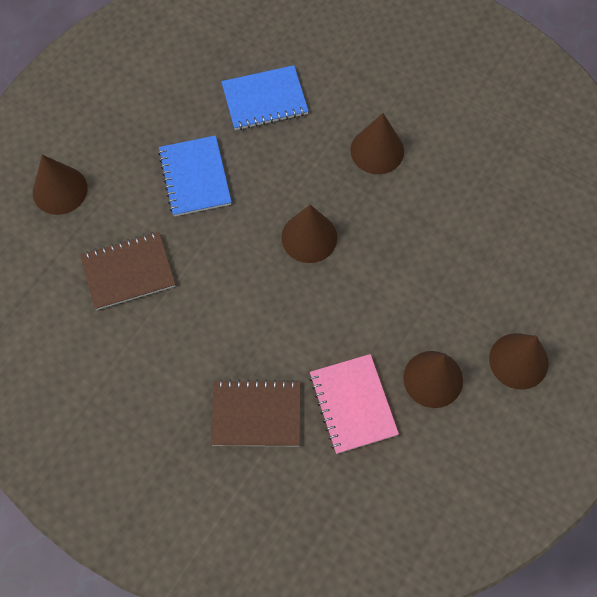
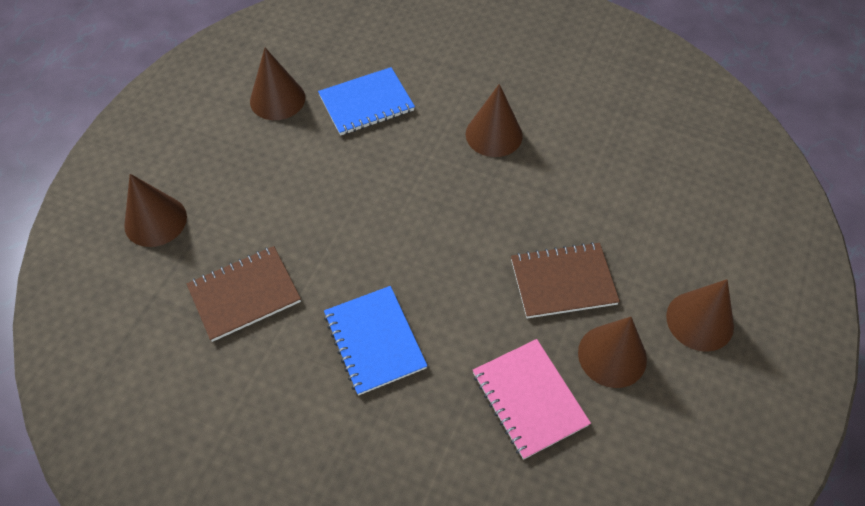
camera: 10 degrees left, 10 degrees down
(195, 177) = (305, 187): blue notebook -> blue notebook (375, 341)
(256, 414) = (419, 429): brown notebook -> brown notebook (563, 282)
(309, 237) = (441, 228): brown cone -> brown cone (277, 99)

